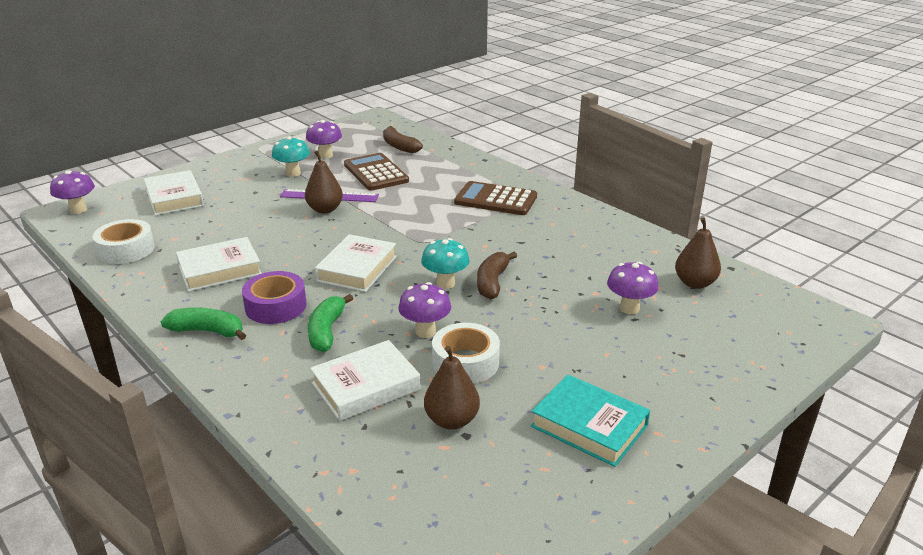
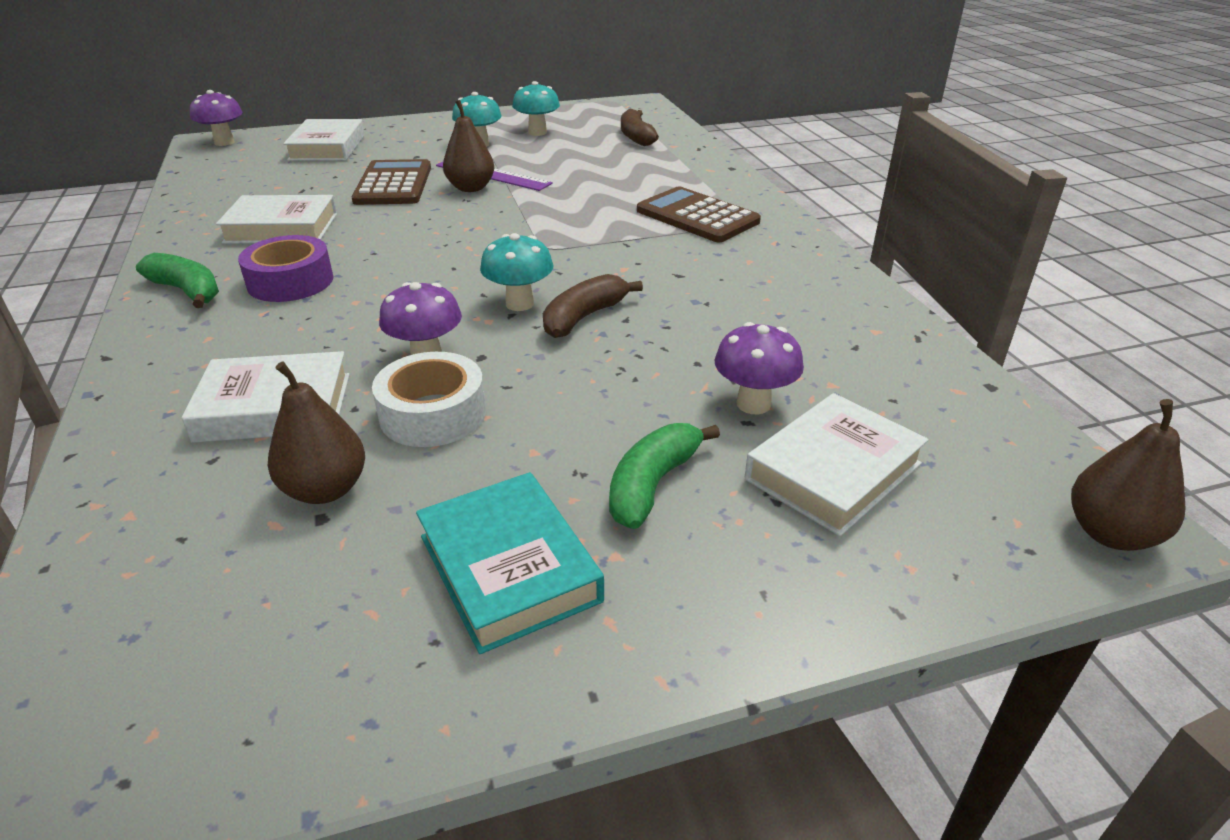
camera: 25 degrees right, 5 degrees up
(126, 250) = (218, 188): white tape -> none
(325, 155) = (537, 132): purple mushroom -> turquoise mushroom
(326, 331) = (311, 325): green banana -> green banana (652, 484)
(357, 268) = (431, 261): white book -> white book (833, 471)
(376, 173) = (575, 160): brown calculator -> brown calculator (393, 184)
(694, 283) = (902, 394): brown pear -> brown pear (1110, 533)

